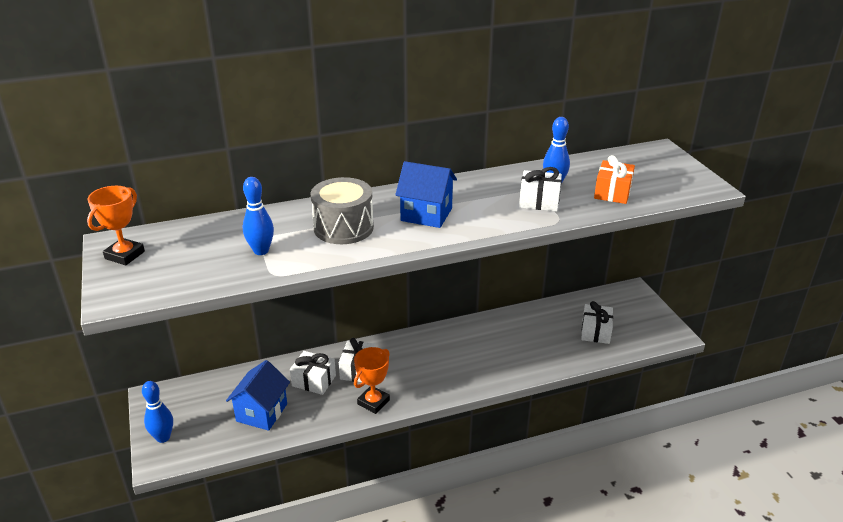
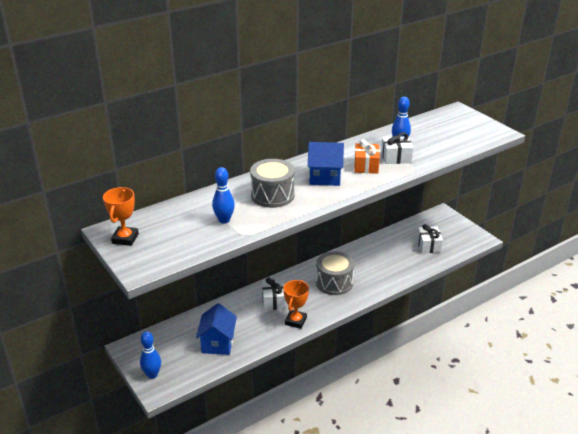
camera: 15 degrees left, 0 degrees up
(314, 381) = (245, 314): white gift -> none
(446, 360) = (334, 283): none -> grey drum
(612, 192) = (440, 144): orange gift -> orange gift (366, 166)

